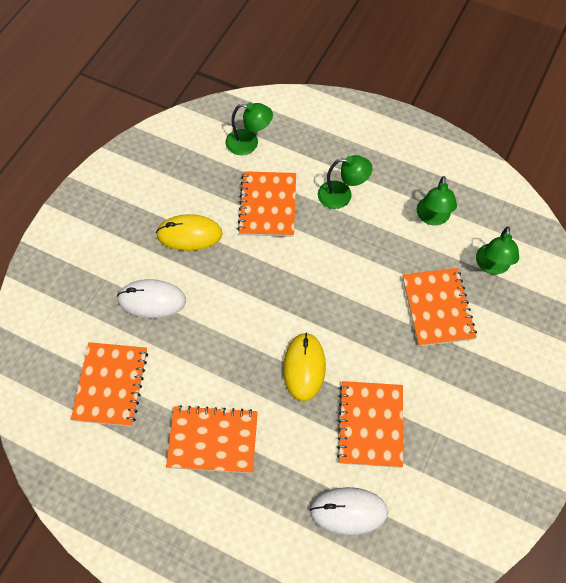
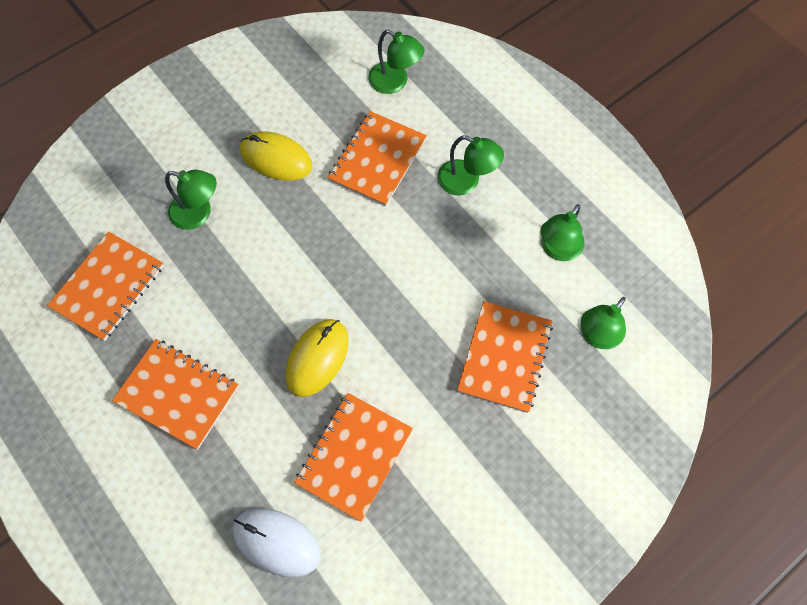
camera: 25 degrees right, 5 degrees up
(152, 300) = (198, 214): white mouse -> green lamp

